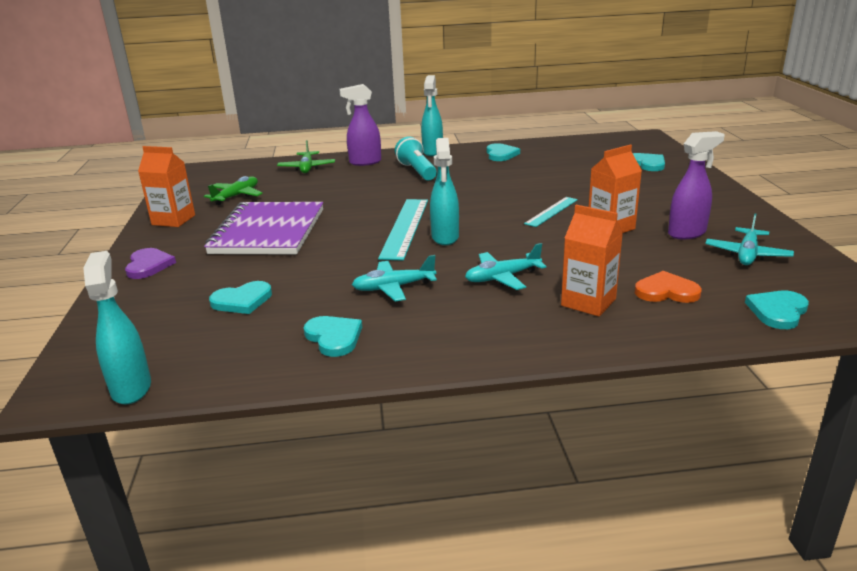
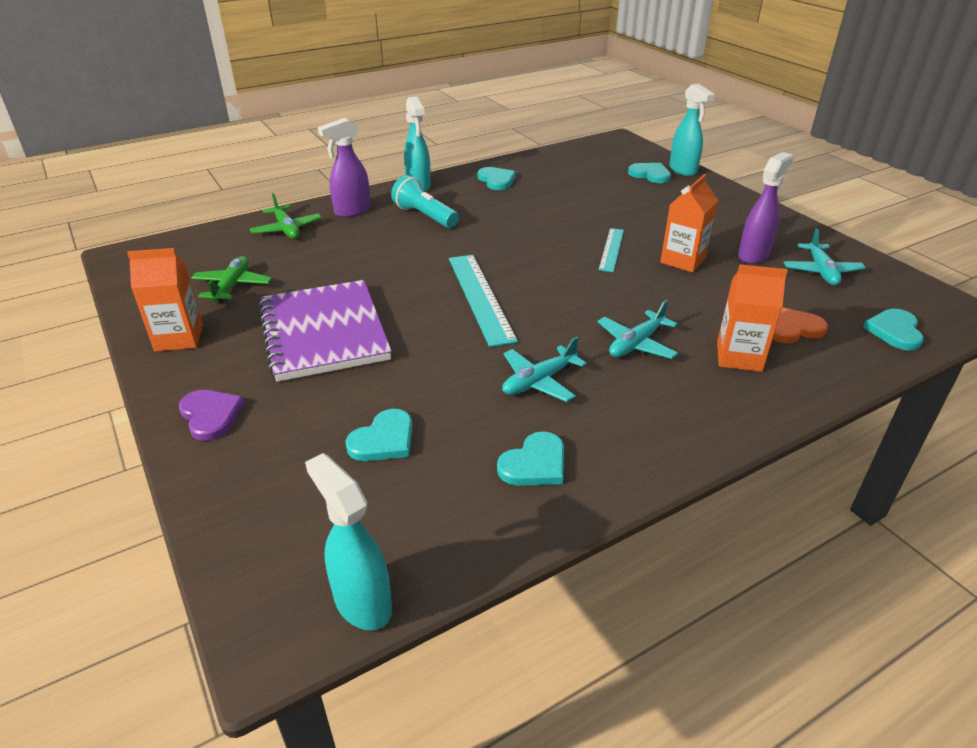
camera: 25 degrees left, 10 degrees up
(334, 337) = (534, 464): turquoise heart -> turquoise heart turned 105 degrees clockwise
(445, 238) = (535, 303): turquoise spray bottle -> turquoise spray bottle (683, 170)

